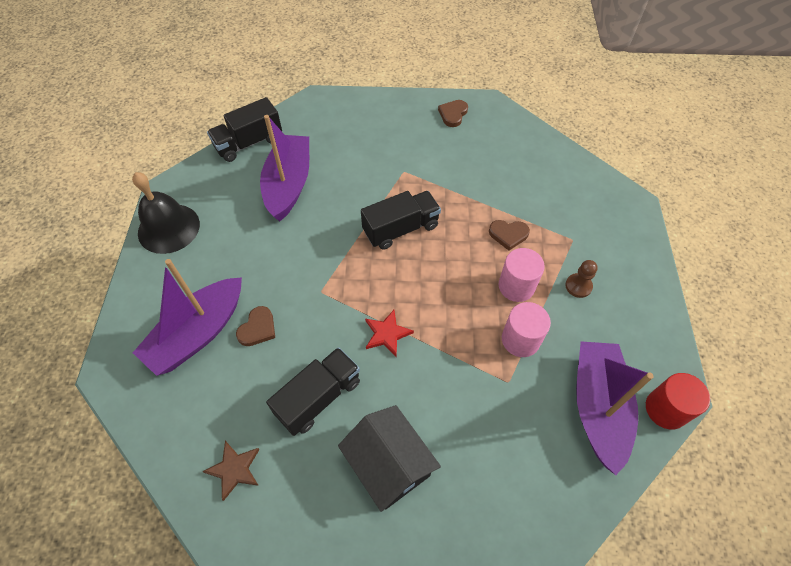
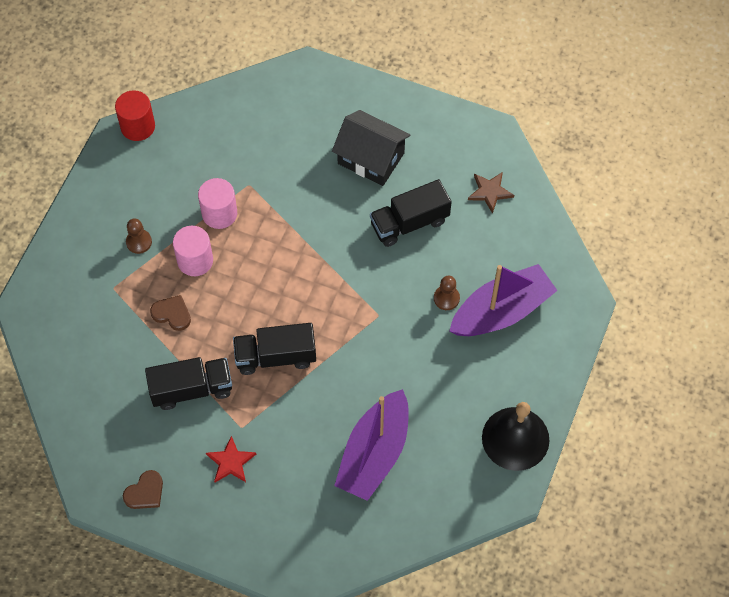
camera: 160 degrees left, 5 degrees up
(249, 143) = (405, 532): black truck -> black truck (191, 389)
(258, 328) = (446, 298): brown heart -> brown pawn
(387, 334) = (332, 256): red star -> red star (230, 462)
(389, 464) = (371, 158): black house -> black house turned 45 degrees counterclockwise
(598, 407) = (189, 144): purple boat -> none

